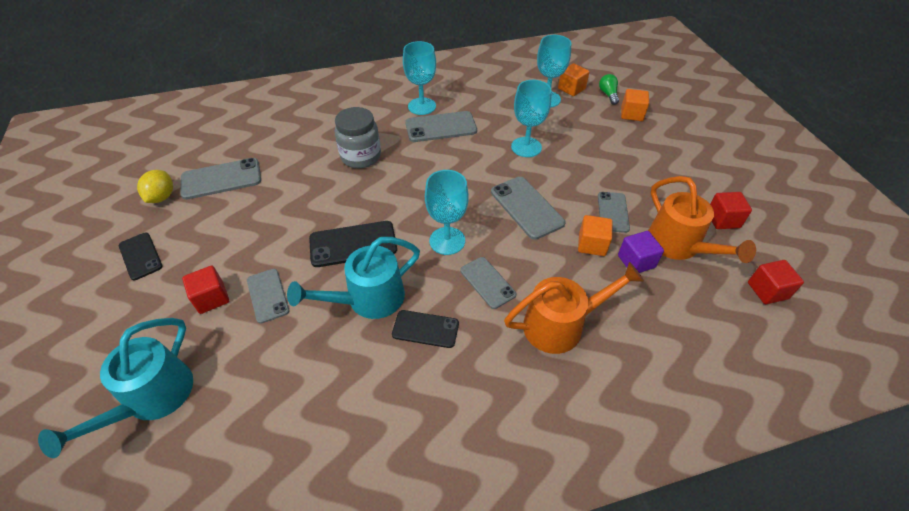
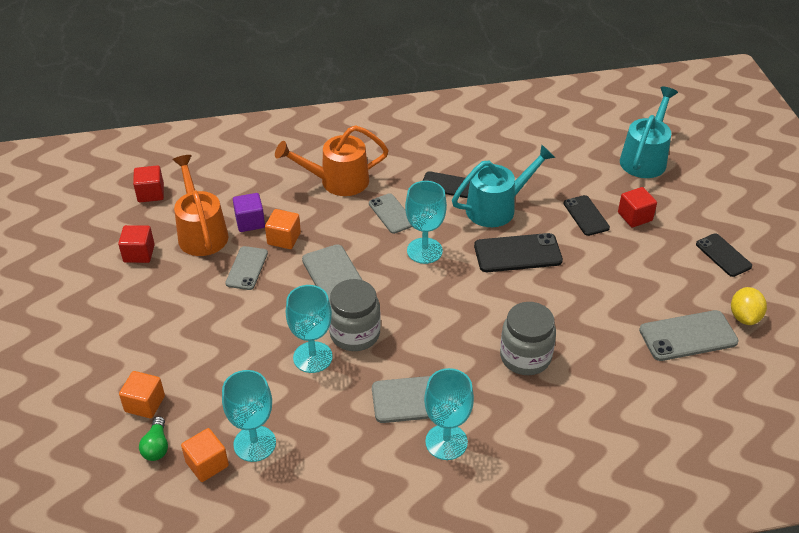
camera: 175 degrees left, 5 degrees down
(268, 295) = (586, 216): grey phone -> black phone
(498, 164) = (355, 334): none -> grey jar

